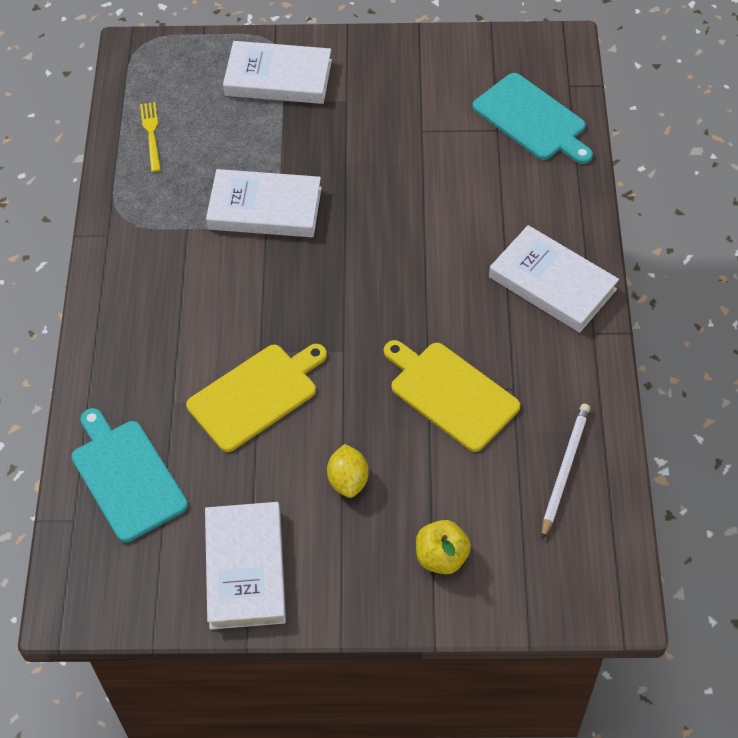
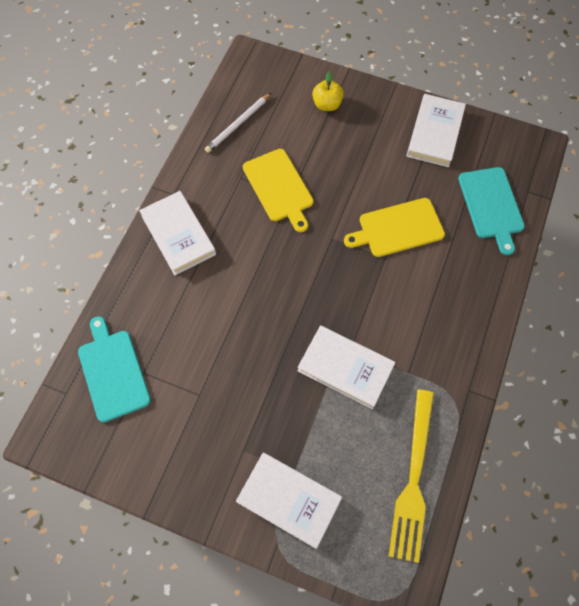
camera: 160 degrees left, 10 degrees up
(151, 134) = (413, 479): yellow fork -> yellow fork, size x2.12
(348, 480) = (361, 159): yellow lemon -> none

